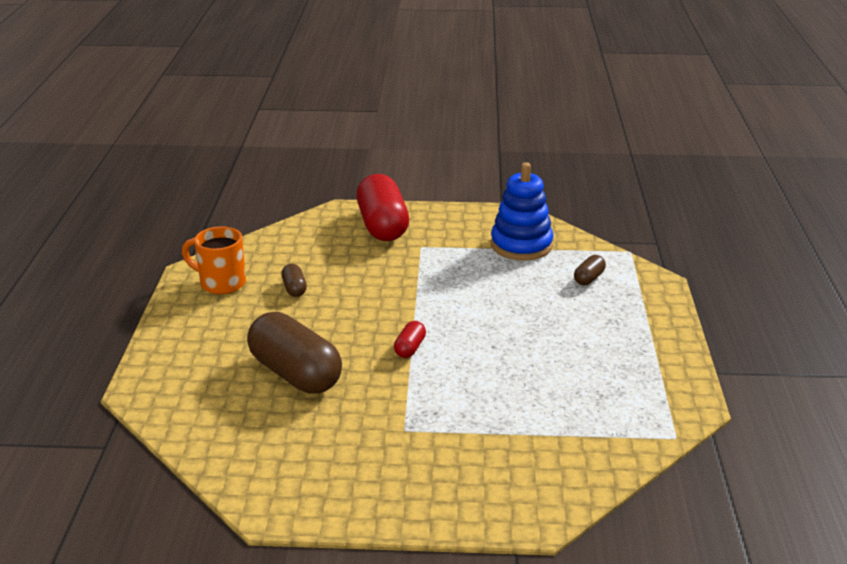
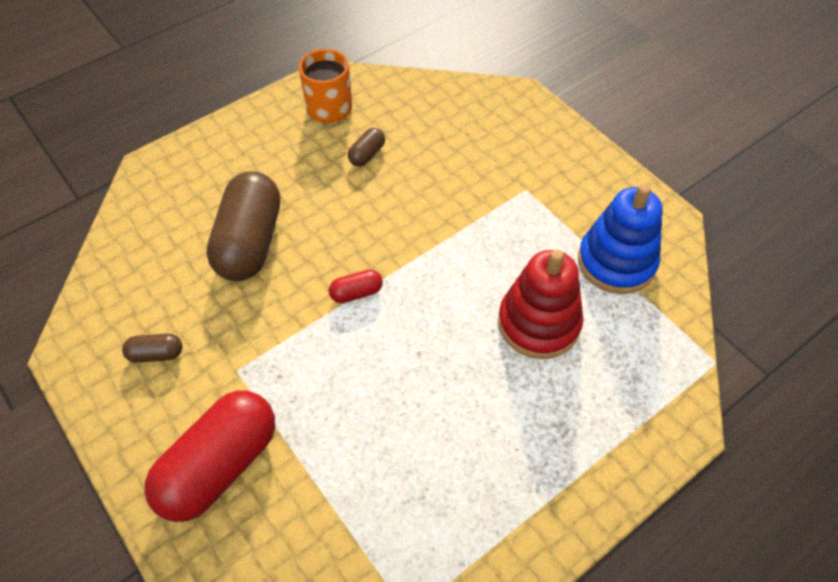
camera: 50 degrees right, 25 degrees up
(382, 226) = (528, 140): red capsule -> red capsule (220, 466)
(529, 292) = (538, 323): none -> red stacking toy
(589, 278) = (619, 358): brown capsule -> brown capsule (156, 354)

